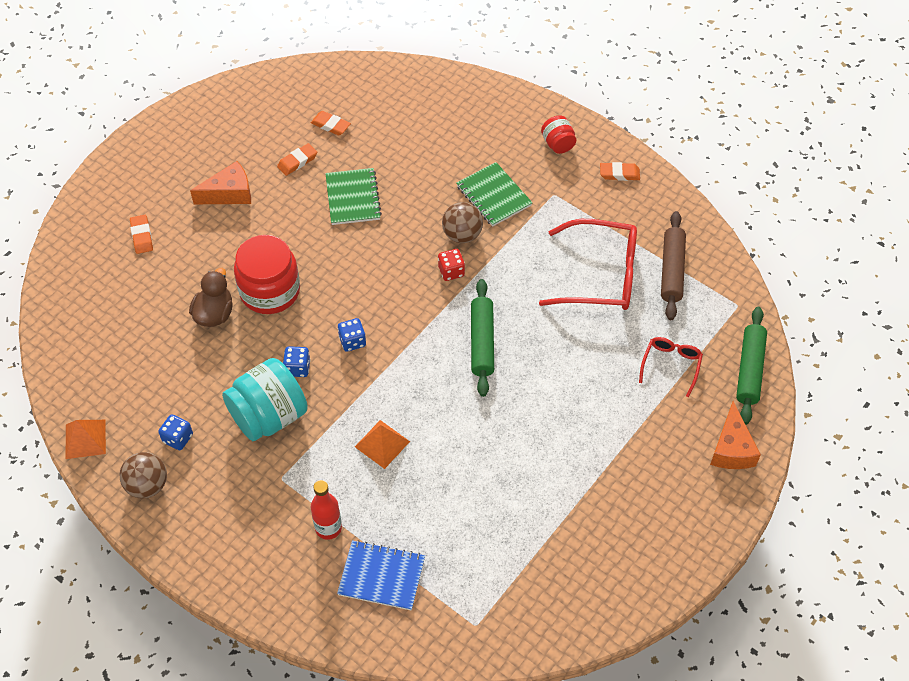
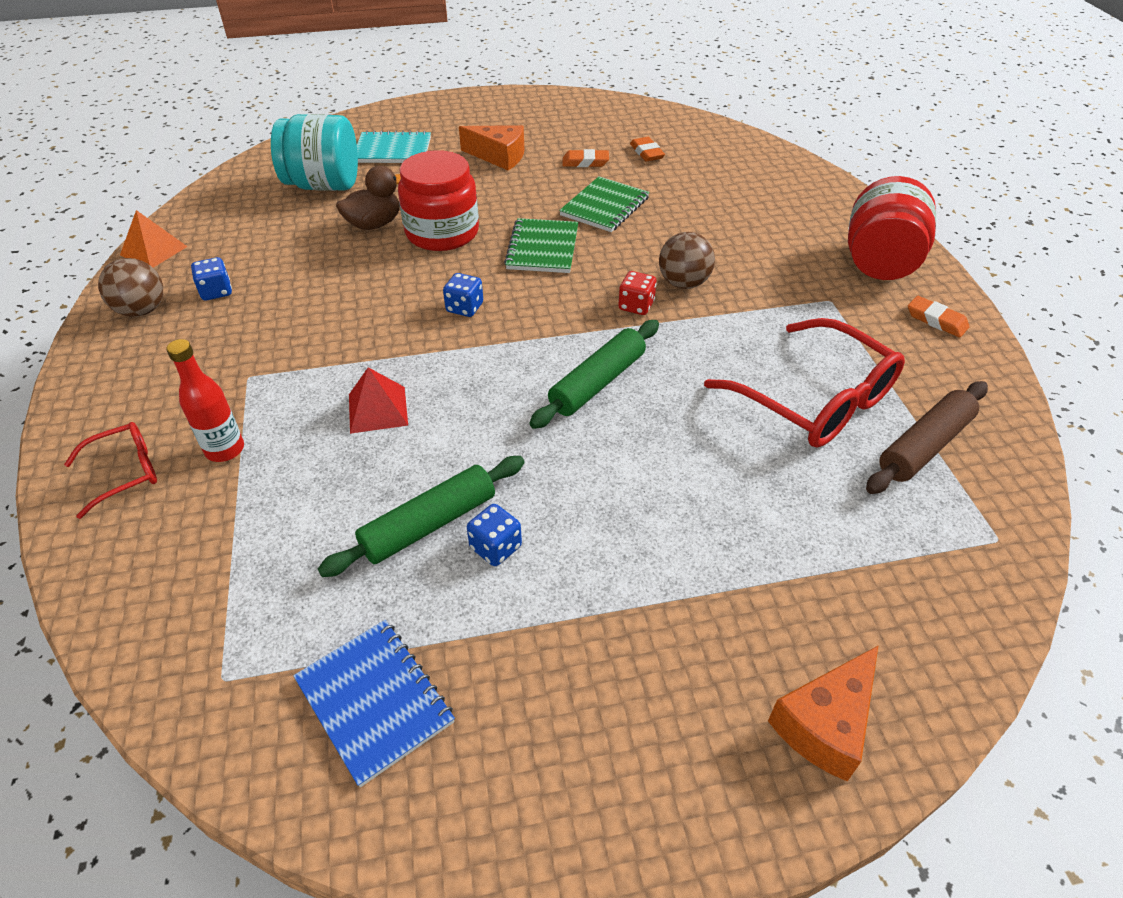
camera: 40 degrees right, 10 degrees down
(142, 236) = (393, 150): orange eraser -> turquoise notebook
(269, 416) = (310, 321): turquoise jar -> turquoise jar (324, 185)
(297, 368) = (387, 300): blue dice -> blue dice (495, 547)
(381, 576) = (205, 537): blue notebook -> blue notebook (374, 701)
(382, 444) = (377, 409): orange pyramid -> red pyramid
(494, 196) = (756, 270): green notebook -> green notebook (543, 248)
(558, 144) = (879, 263): red jar -> red jar, size x1.96
(671, 364) = (825, 549): red glasses -> red glasses (126, 472)
(749, 370) = (952, 633): green rolling pin -> green rolling pin (429, 524)

